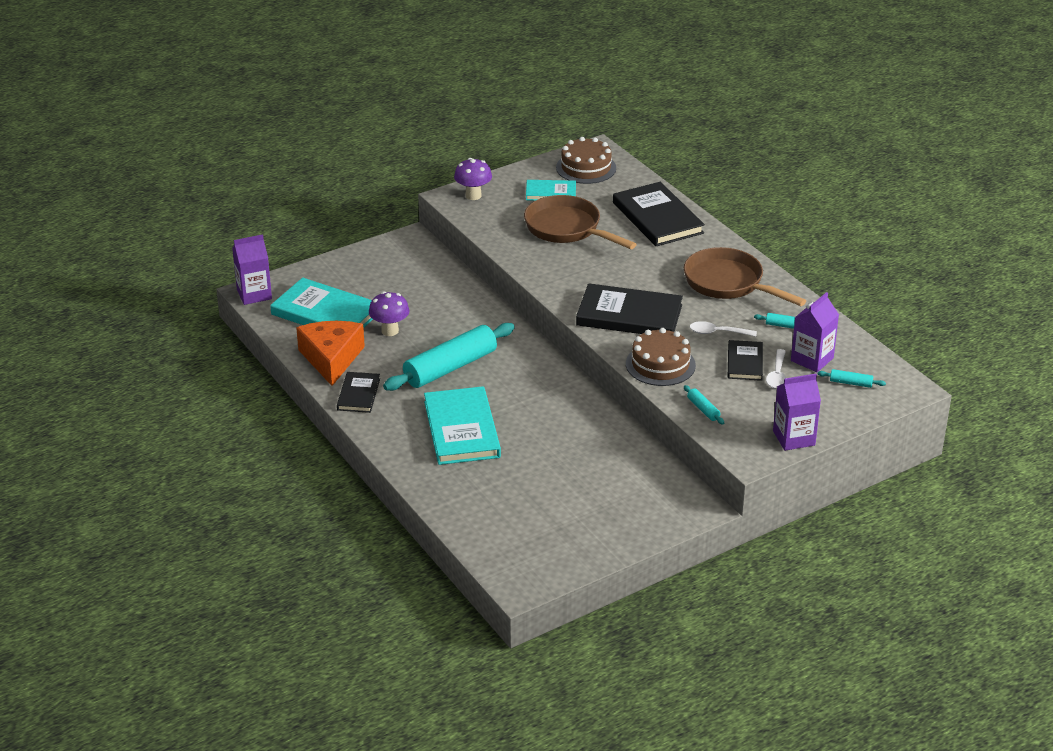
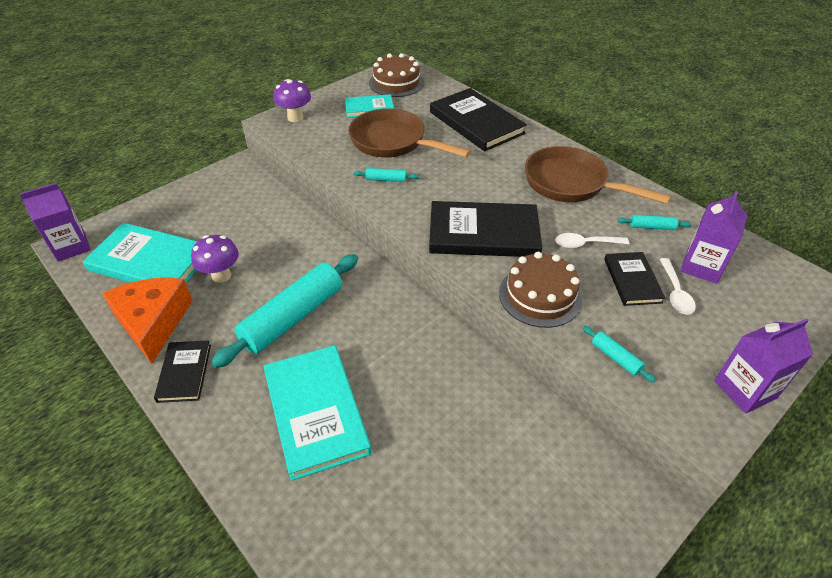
camera: 10 degrees left, 10 degrees up
(851, 383) = (760, 293): turquoise rolling pin -> turquoise rolling pin (386, 179)

